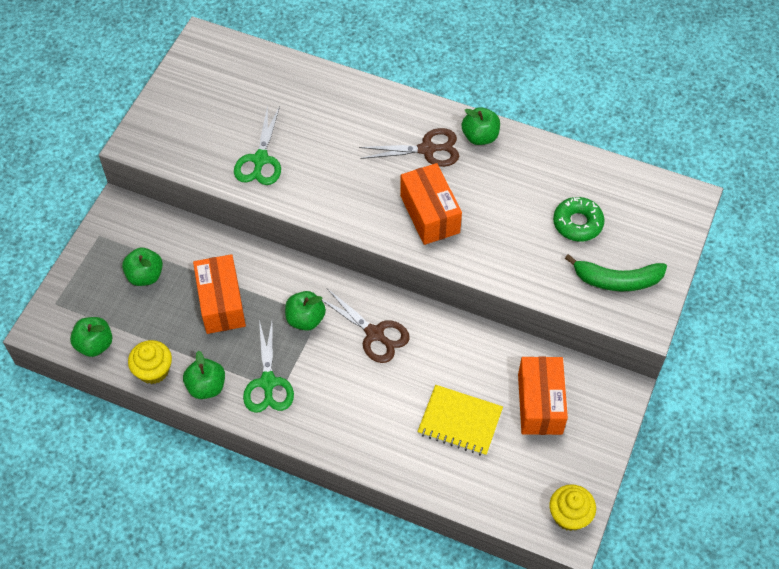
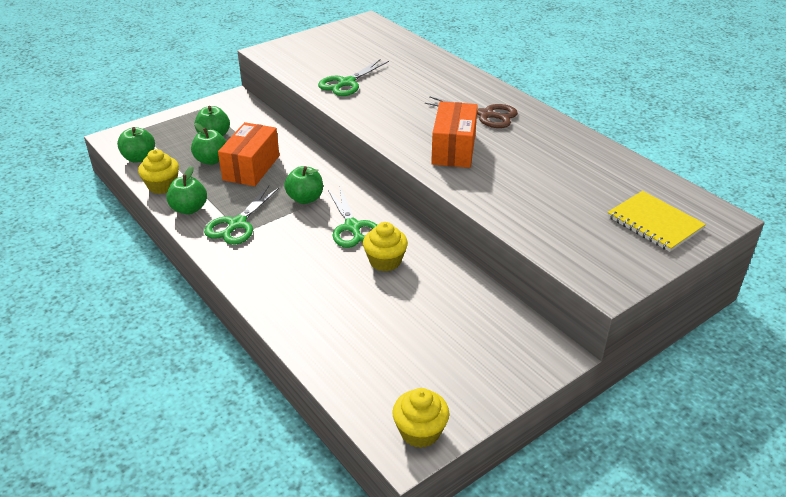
camera: 30 degrees right, 20 degrees down
(374, 334) = (352, 227): brown scissors -> green scissors
(430, 360) = (385, 261): none -> yellow cupcake
(460, 421) = (373, 312): yellow notebook -> yellow notebook (654, 223)
(480, 137) = (539, 121): green apple -> green apple (211, 160)
(540, 404) = (462, 331): orange box -> none
(577, 223) = (588, 196): green donut -> none
(617, 280) = (599, 245): green banana -> none

